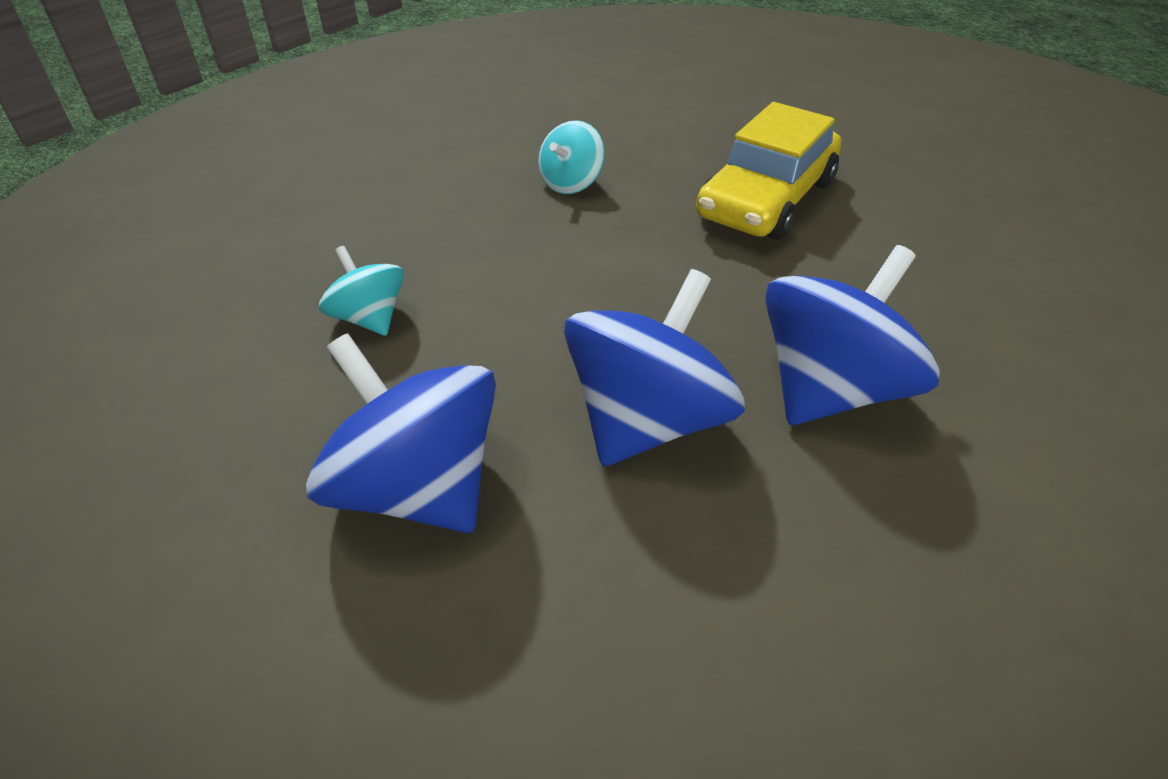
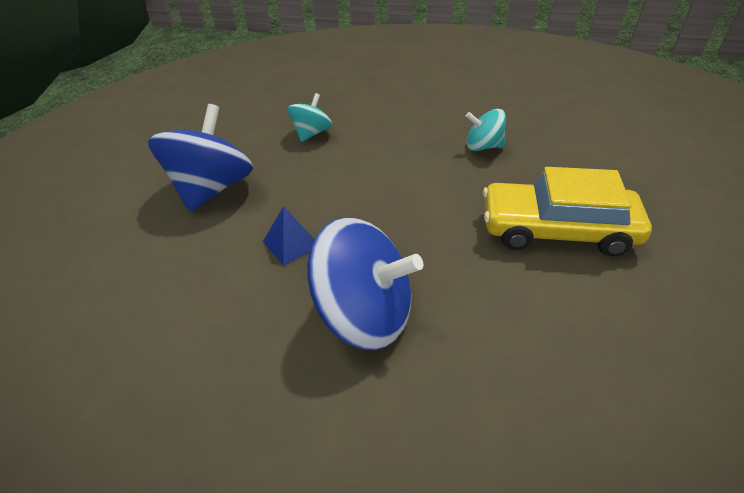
camera: 65 degrees right, 0 degrees up
(648, 421) = (291, 243): blue spinning top -> blue pyramid

